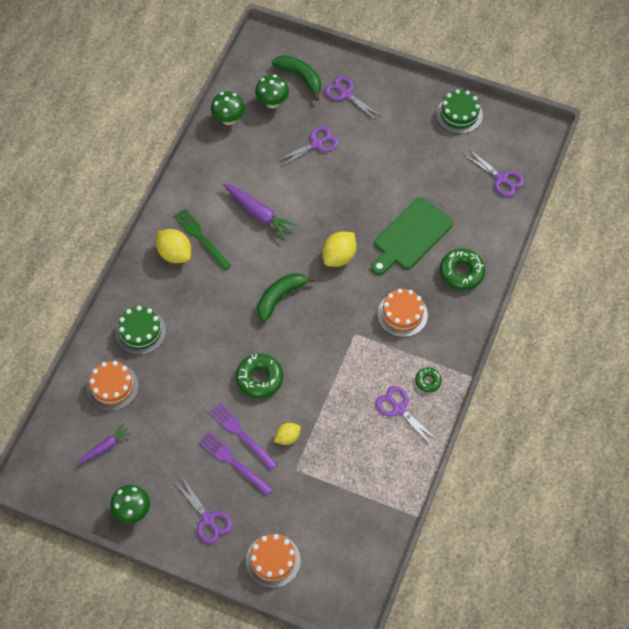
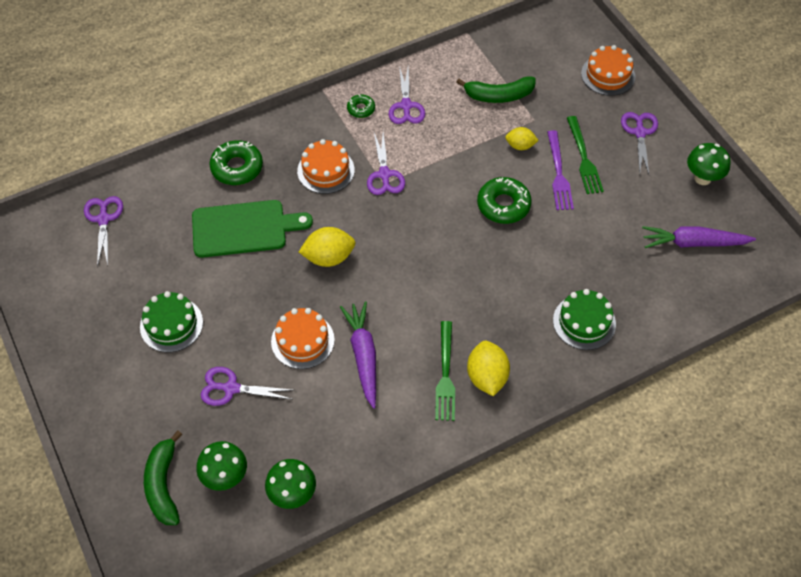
camera: 140 degrees left, 5 degrees down
(105, 447) = (693, 243): purple carrot -> purple carrot, size x1.60
(112, 387) = (650, 290): orange cake -> orange cake (302, 340)
(233, 462) = (584, 158): purple fork -> green fork
(280, 297) = (420, 260): green banana -> green banana (499, 96)
(346, 94) = (140, 423): purple scissors -> purple scissors (384, 174)
(459, 114) = (60, 310): green cake -> green cake (171, 324)

